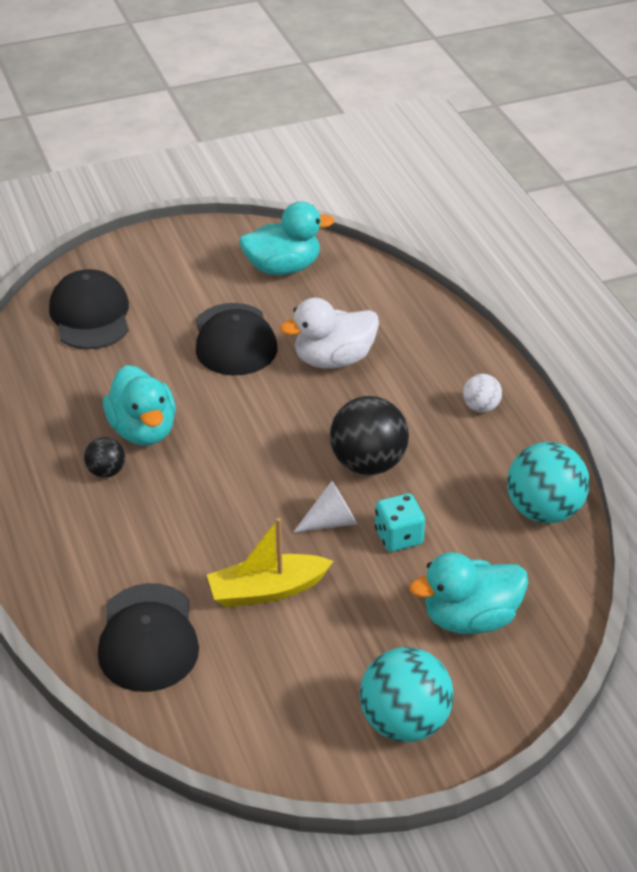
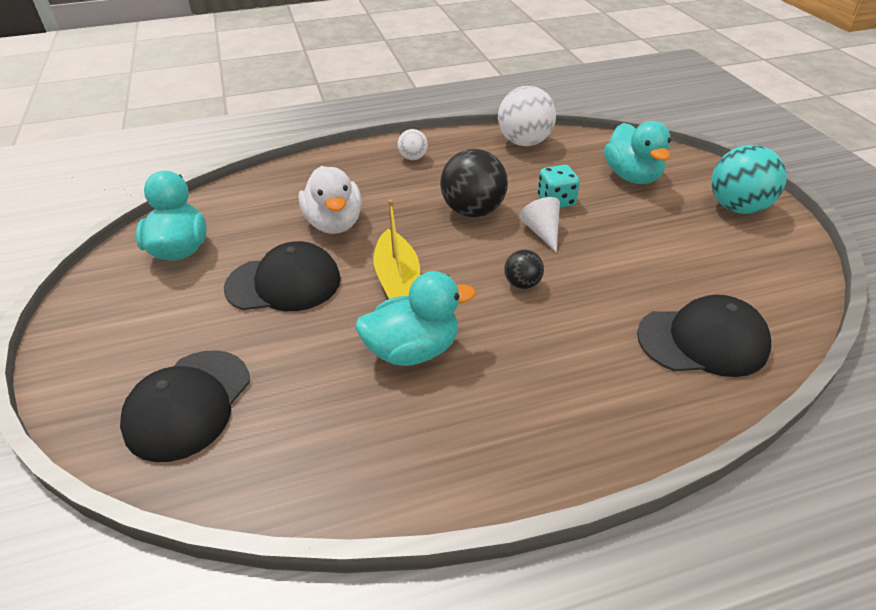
camera: 85 degrees left, 0 degrees up
(90, 315) = (188, 404): black cap -> black cap turned 60 degrees counterclockwise
(106, 471) = (476, 378): black ball -> black ball (522, 284)
(267, 590) = (626, 268): yellow boat -> yellow boat (398, 279)
(544, 511) = (524, 142): turquoise ball -> white ball

